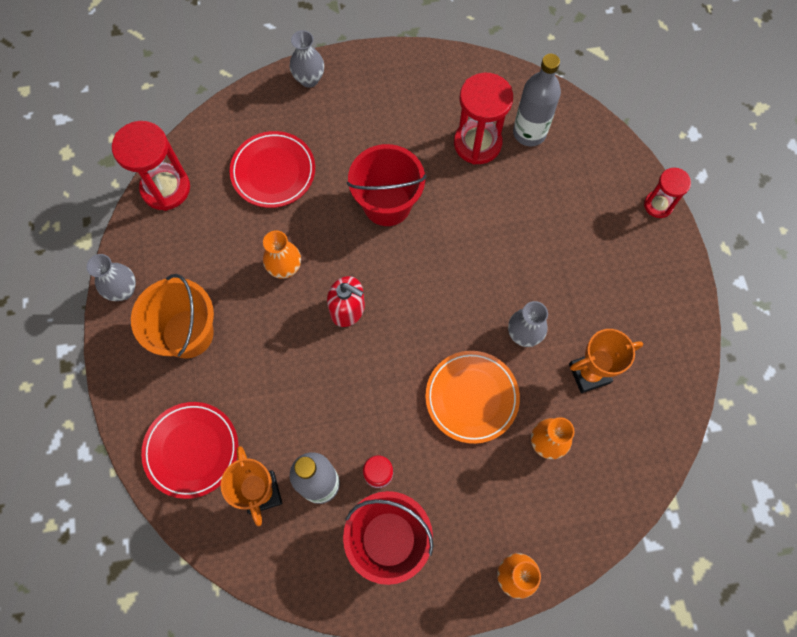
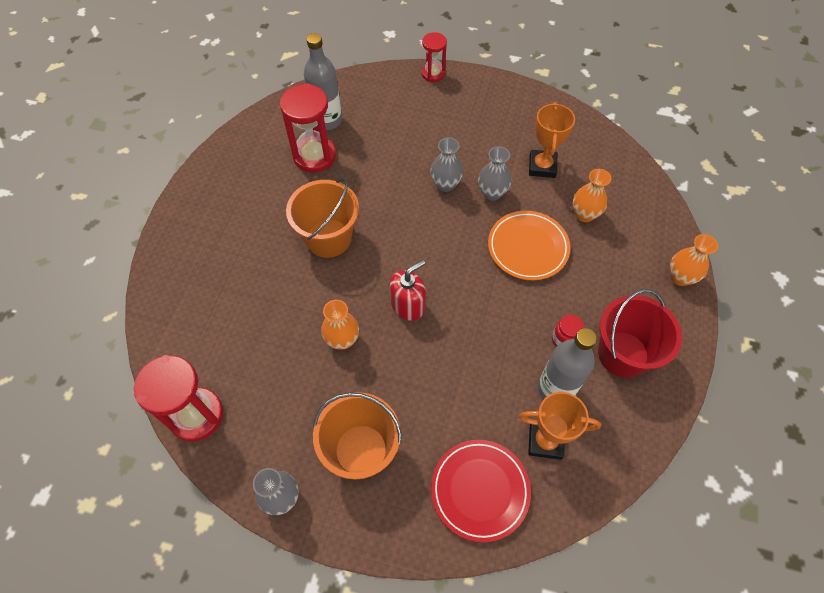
camera: 65 degrees left, 10 degrees down
(273, 172) = (241, 313): red plate -> none
(309, 79) = (169, 249): grey vase -> grey vase (445, 184)
(387, 204) = (328, 238): red bucket -> orange bucket

